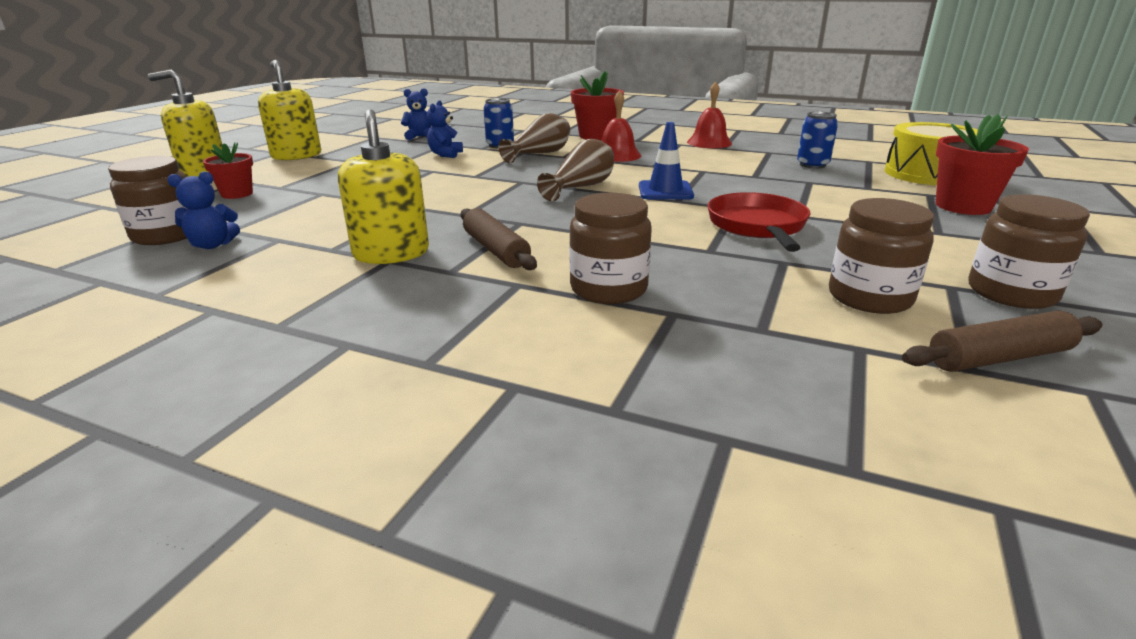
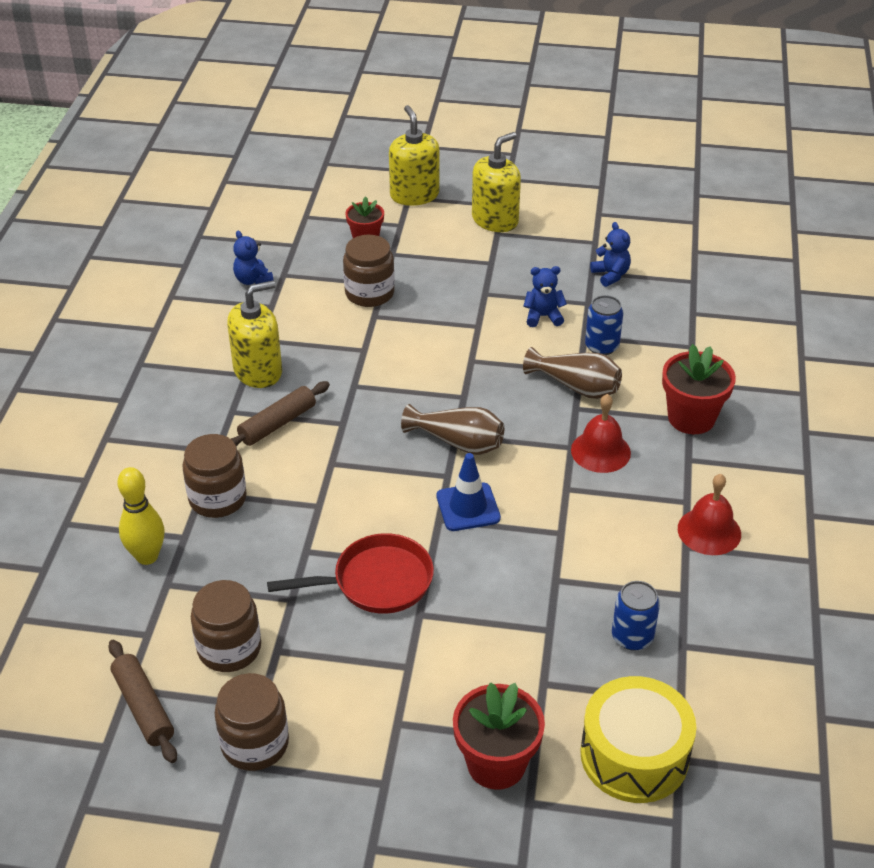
camera: 75 degrees right, 15 degrees up
(167, 235) = (266, 250): brown jar -> brown jar (369, 293)
(707, 341) = (147, 556): none -> yellow bowling pin

